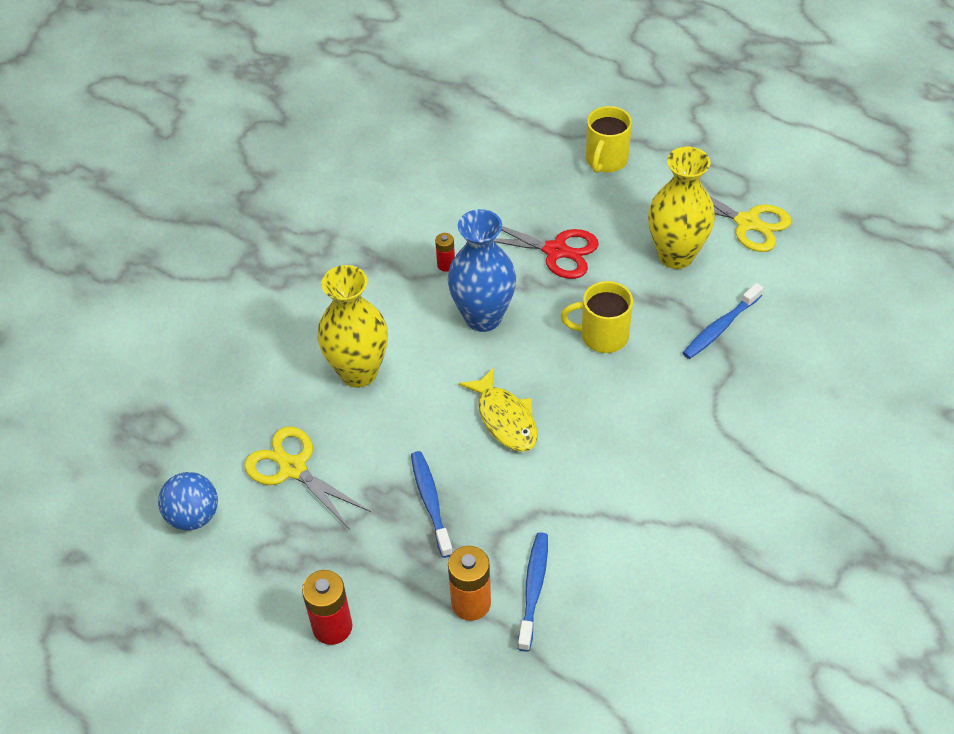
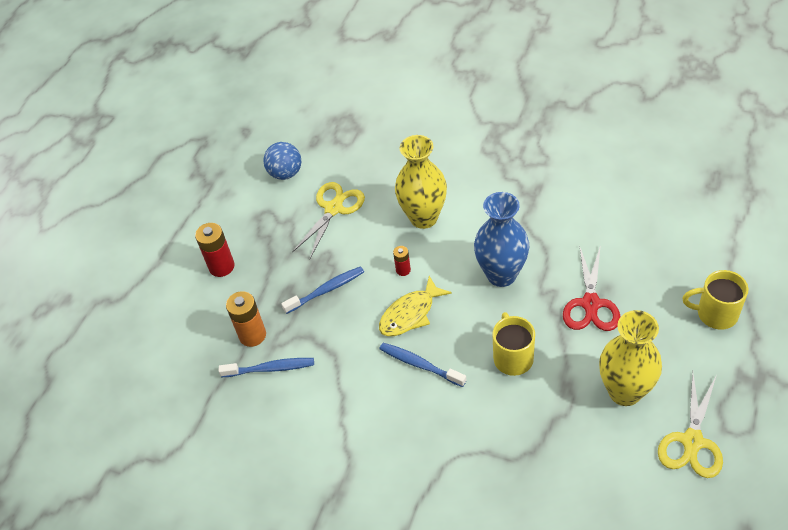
camera: 80 degrees right, 0 degrees up
(446, 265) = (544, 237): red battery -> red battery (403, 270)
(720, 327) = (555, 442): blue toothbrush -> blue toothbrush (420, 364)

